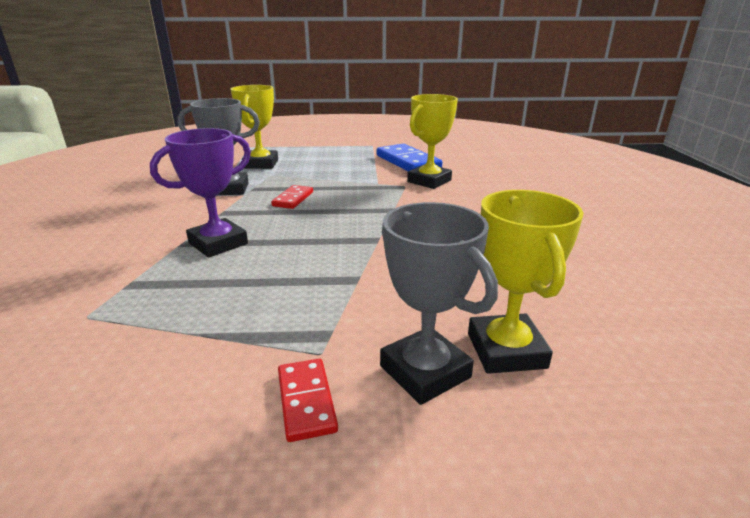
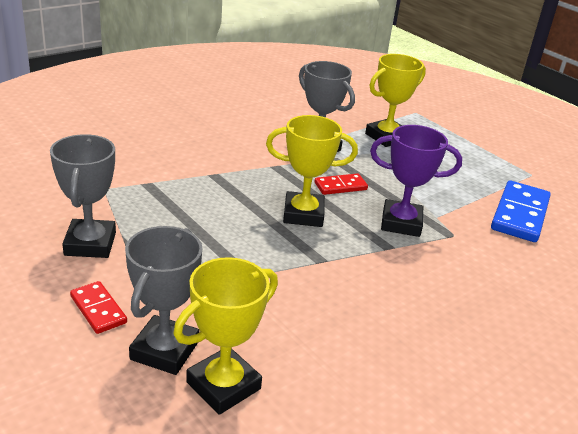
camera: 50 degrees right, 5 degrees up
(173, 364) = (90, 244): none -> grey trophy
(218, 243) = (230, 189): purple trophy -> purple trophy (401, 223)
(306, 401) = (98, 309): red domino -> red domino turned 75 degrees counterclockwise
(429, 181) = (488, 246): yellow trophy -> yellow trophy (303, 214)

